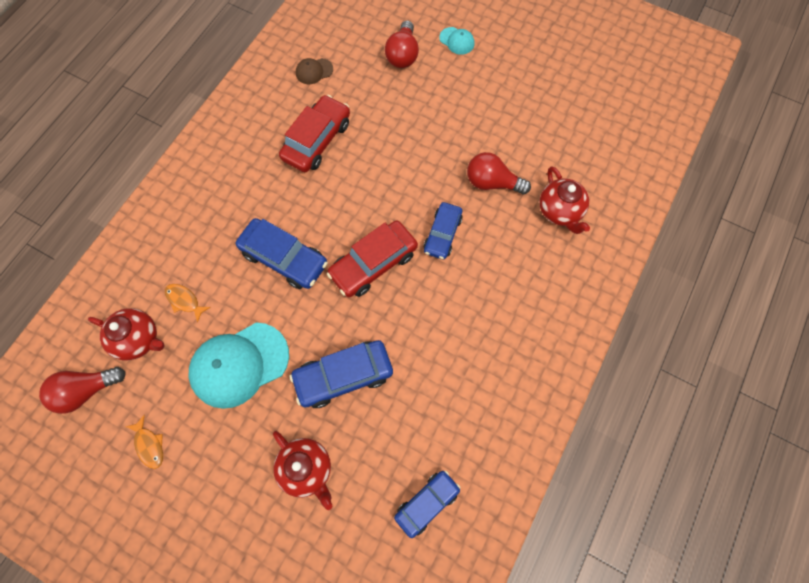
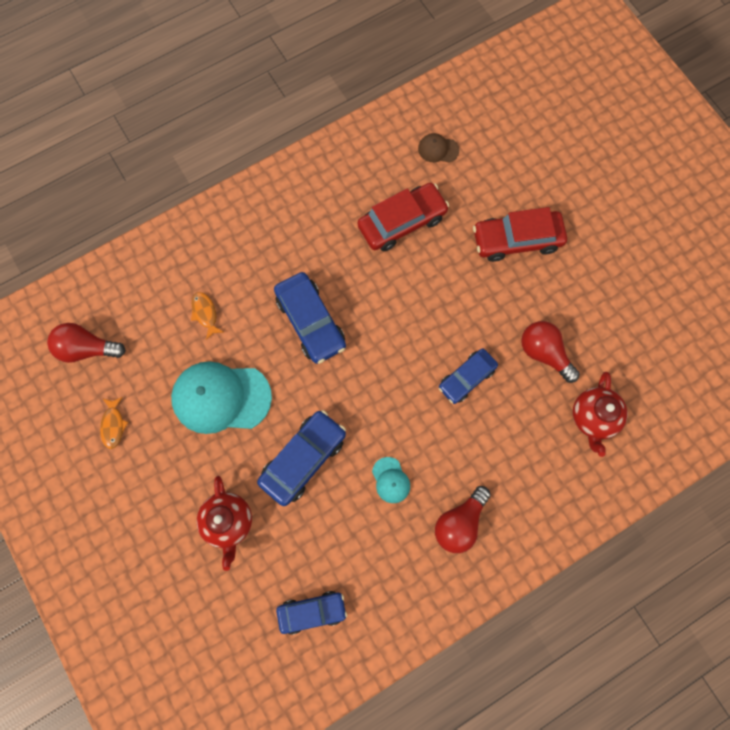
camera: 30 degrees right, 5 degrees up
(138, 339) = (150, 327): red teapot -> none
(343, 376) = (303, 459): blue car -> blue car turned 120 degrees clockwise
(373, 263) = (387, 371): red car -> red car (516, 240)
(403, 55) = (534, 175): red light bulb -> red light bulb (459, 522)
(457, 41) = (596, 188): turquoise cap -> turquoise cap (390, 480)

